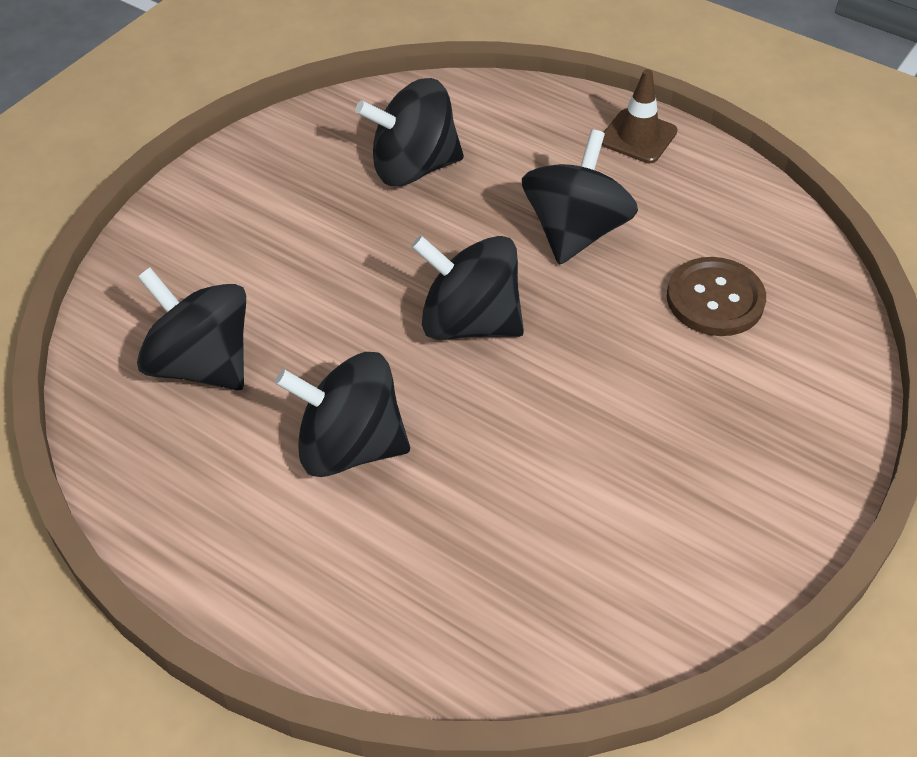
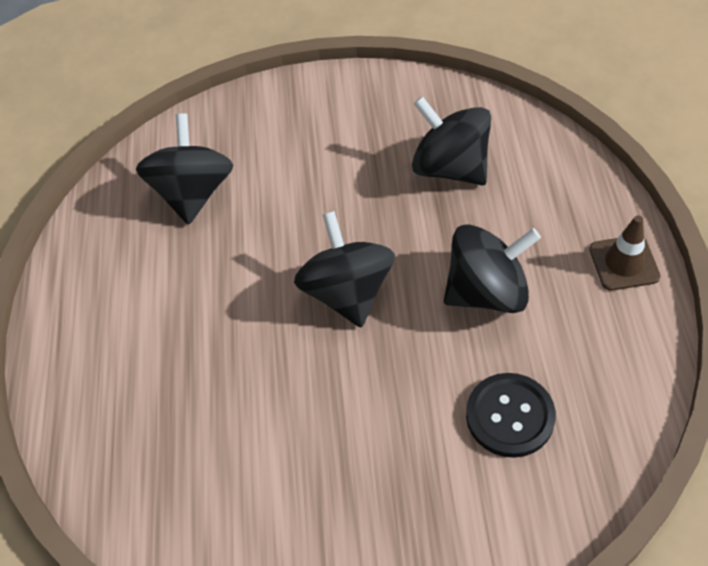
camera: 55 degrees right, 5 degrees up
(349, 446) = (195, 304): black spinning top -> none
(715, 299) = (510, 416): brown button -> black button

